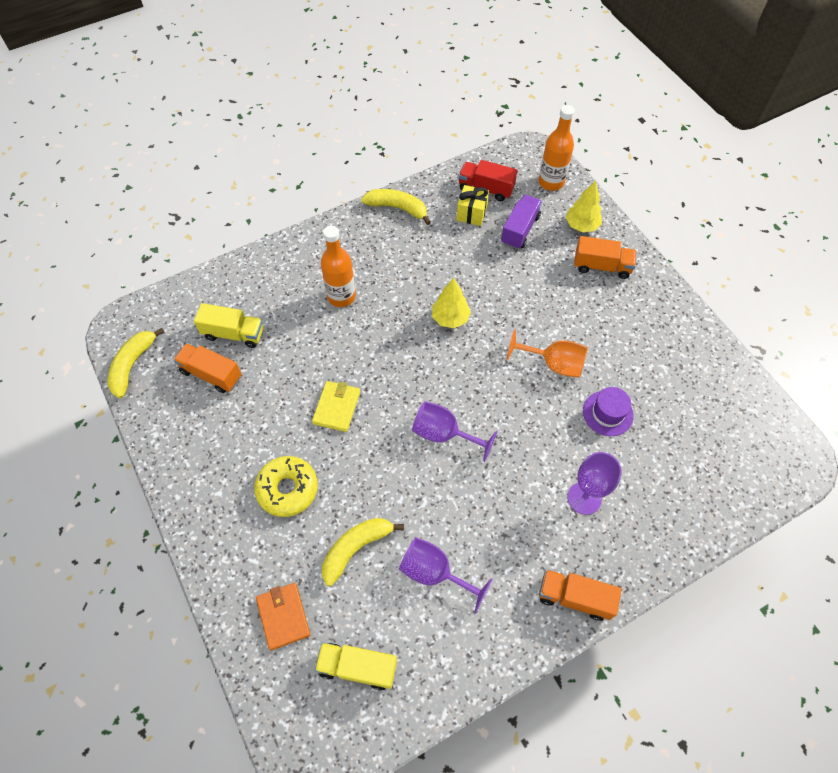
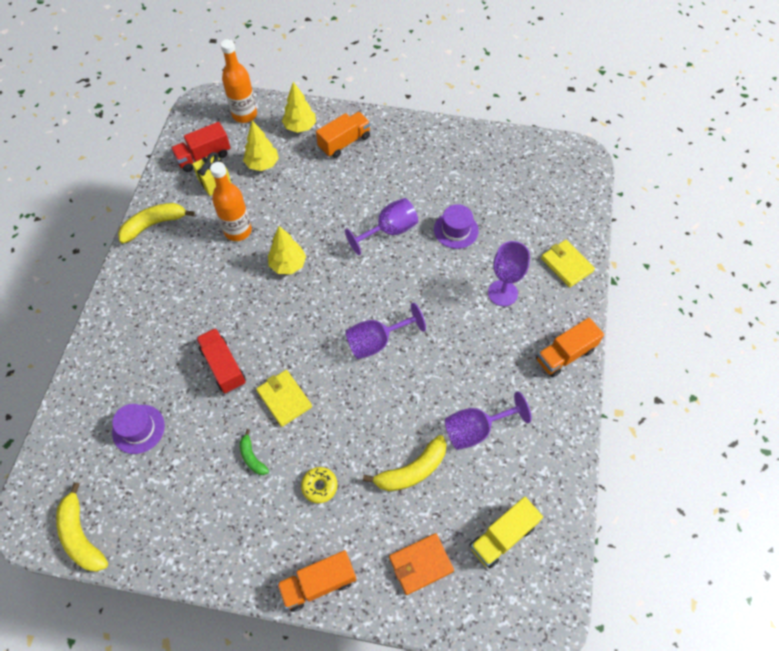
camera: 50 degrees left, 0 degrees up
(211, 374) = (158, 474): orange truck -> orange truck (318, 583)
(234, 334) = (138, 429): yellow truck -> purple hat
(272, 423) = (252, 457): none -> green banana
(283, 616) = (420, 564): orange wallet -> orange wallet turned 45 degrees counterclockwise
(287, 489) = (319, 486): yellow donut -> yellow donut, size x0.57
(327, 346) = (223, 366): none -> red truck
(341, 296) = (190, 323): orange bottle -> orange bottle (238, 231)
(356, 548) = (412, 470): yellow banana -> yellow banana turned 120 degrees counterclockwise
(520, 230) = (262, 164): purple truck -> yellow tree
(553, 364) = (389, 231): orange goblet -> purple goblet
(668, 532) = (566, 265): none -> yellow wallet

